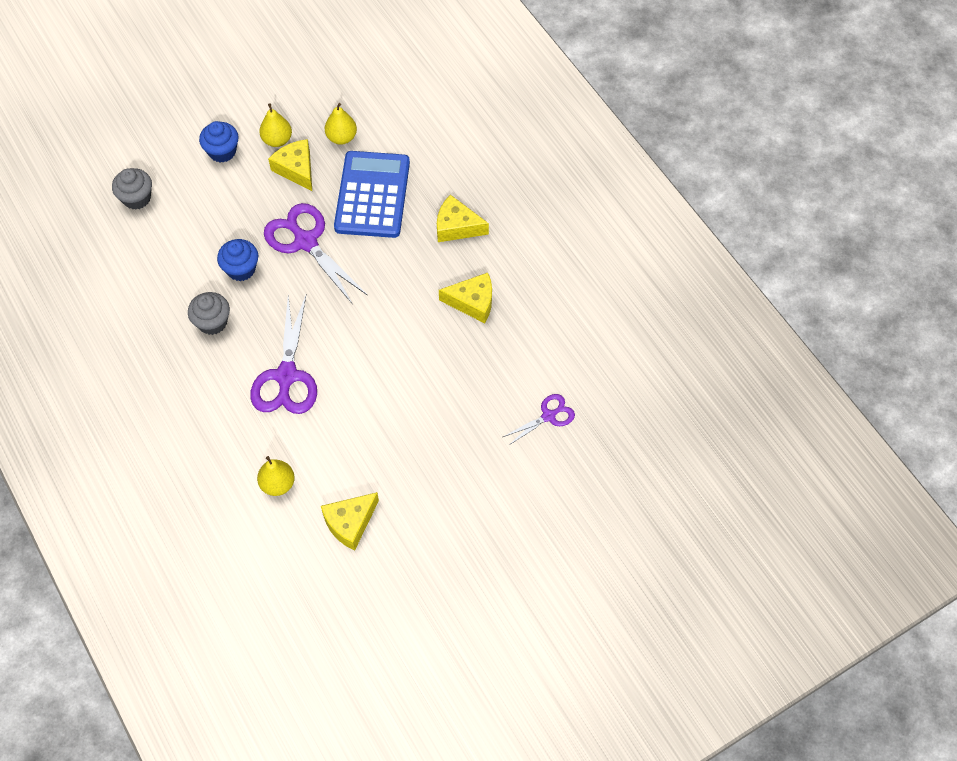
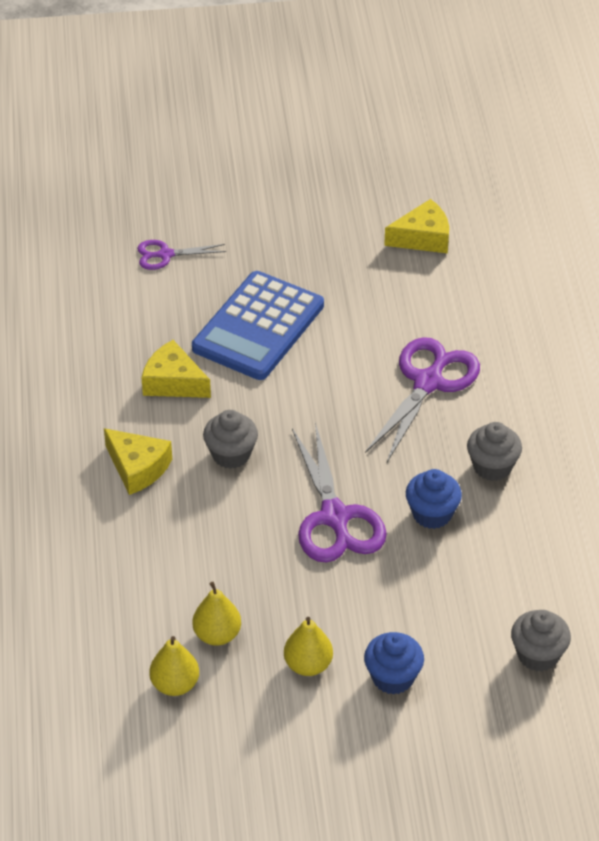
camera: 155 degrees left, 15 degrees down
(278, 484) = (482, 291): yellow pear -> yellow pear (175, 685)
(296, 169) = (301, 614): yellow cheese -> none
(372, 195) = (219, 543): blue calculator -> blue calculator (258, 327)
(399, 261) = (231, 454): none -> grey cupcake

